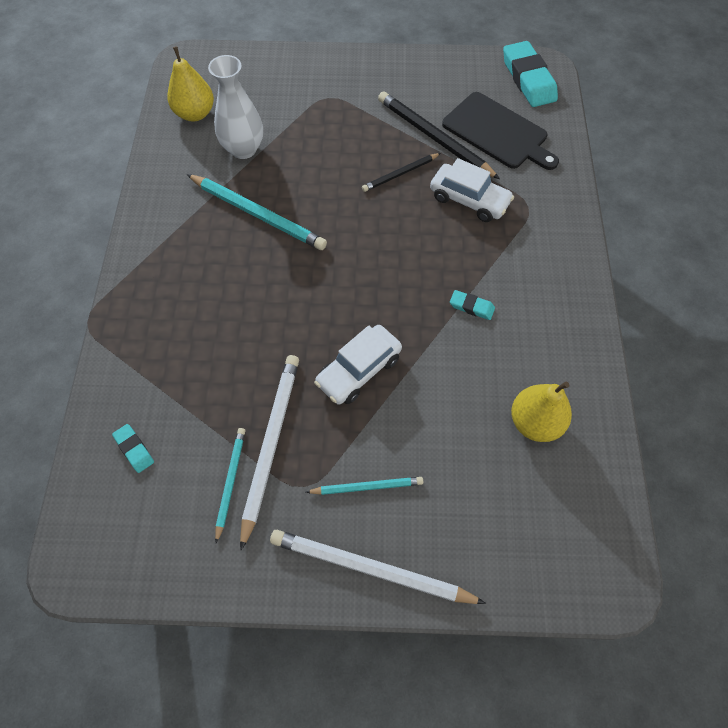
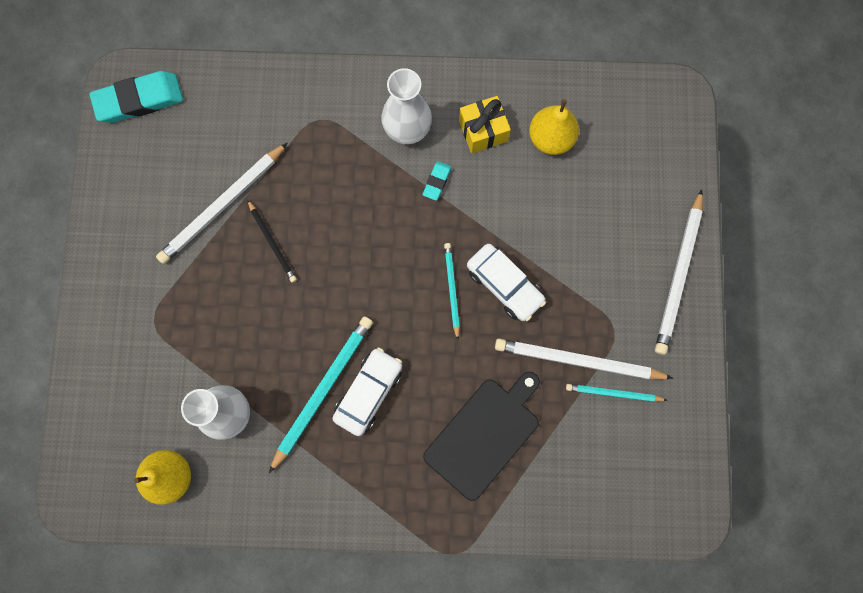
camera: 90 degrees left, 15 degrees up
(134, 449) = (587, 483): turquoise eraser -> none
(367, 486) = (612, 278): turquoise pencil -> turquoise pencil (451, 289)
(434, 138) = (223, 206): black pencil -> white pencil
(469, 200) = (309, 175): white car -> white car (368, 392)
(497, 133) = (218, 139): black cutting board -> black cutting board (484, 435)
(527, 280) = (407, 129): none -> white vase
(535, 351) = (483, 131): none -> yellow gift

